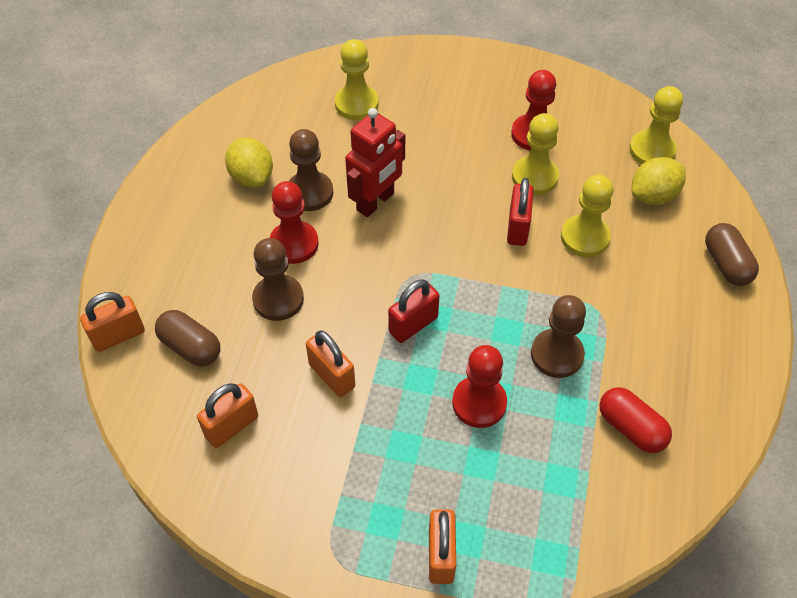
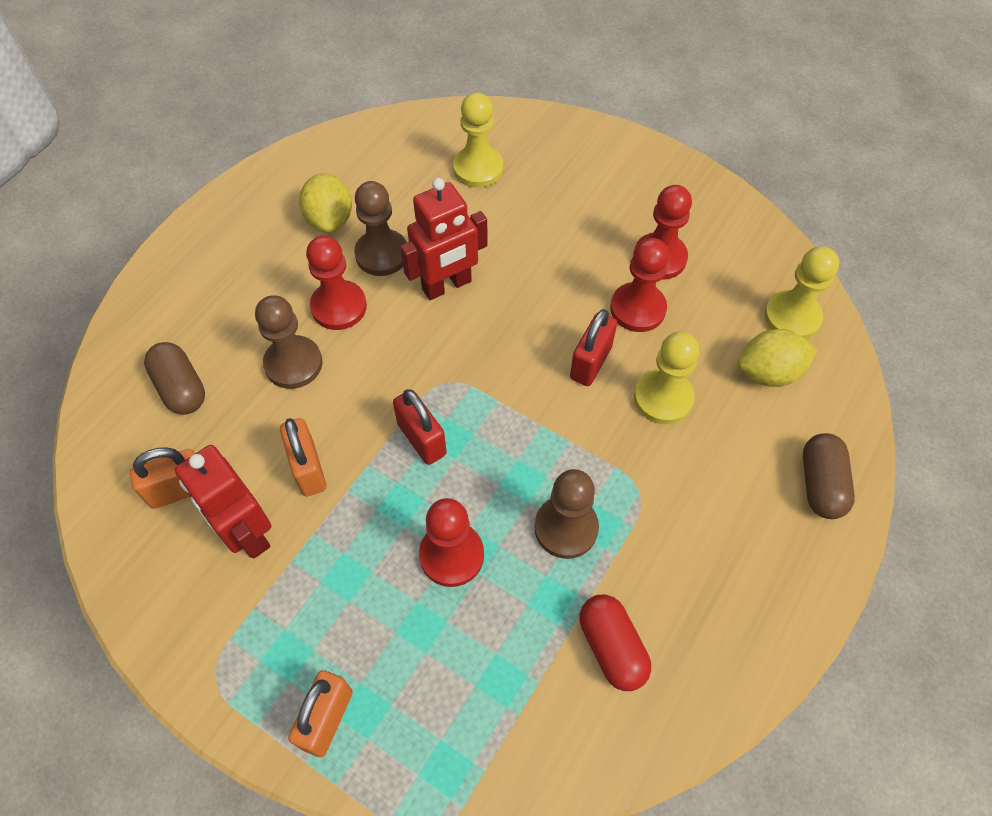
camera: 20 degrees right, 5 degrees up
(118, 336) = (117, 352): orange padlock -> none
(305, 441) = (247, 533): none -> red robot
(413, 325) = (422, 439): red padlock -> red padlock turned 75 degrees clockwise
(534, 177) = (637, 309): yellow pawn -> red pawn

